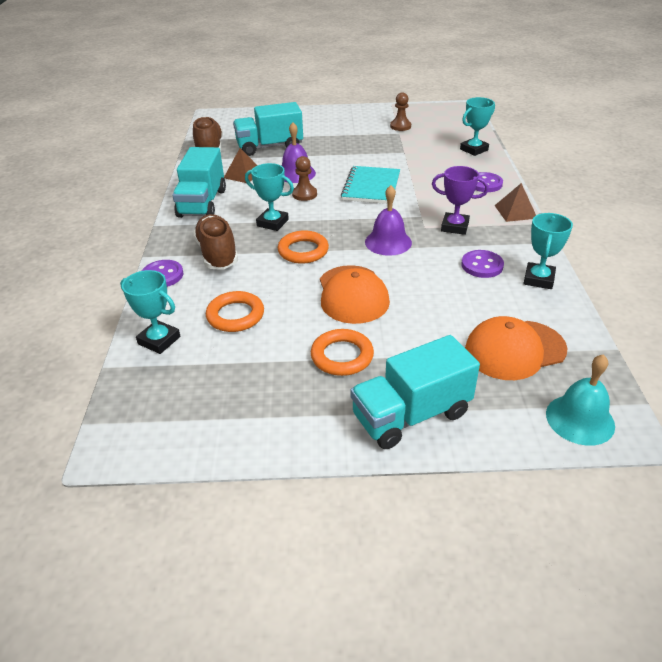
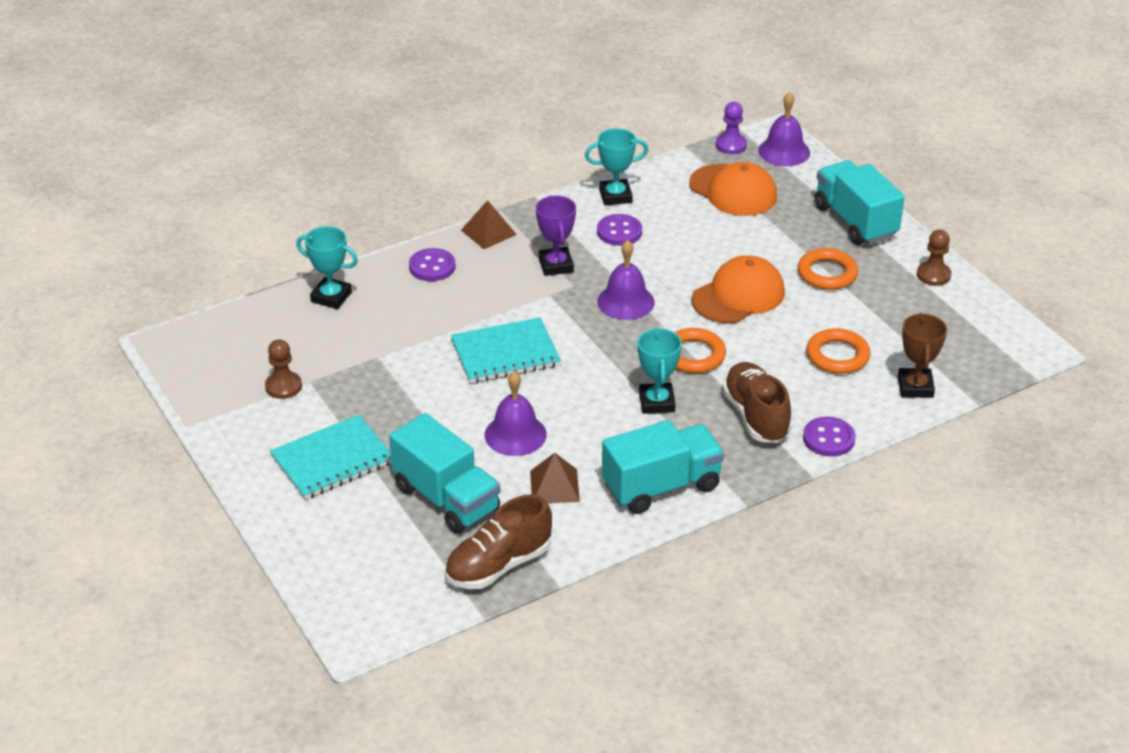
camera: 120 degrees left, 0 degrees up
(159, 340) = (915, 387): turquoise trophy -> brown trophy
(217, 254) = (755, 416): brown shoe -> brown shoe turned 120 degrees clockwise
(304, 194) = (568, 403): brown pawn -> brown pawn (933, 275)
(330, 128) = (332, 460): none -> turquoise notebook
(411, 415) = (855, 221): turquoise truck -> turquoise truck turned 150 degrees counterclockwise
(580, 419) = (784, 151): turquoise bell -> purple bell
(607, 382) = (731, 145): none -> purple pawn

